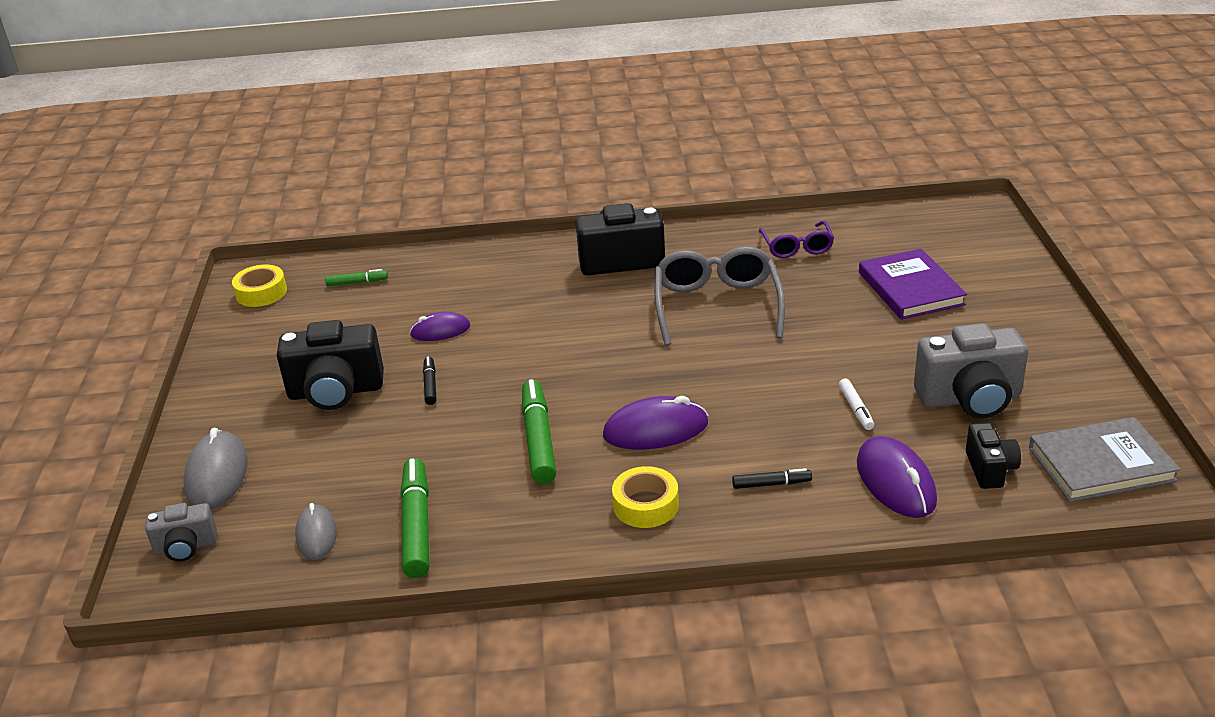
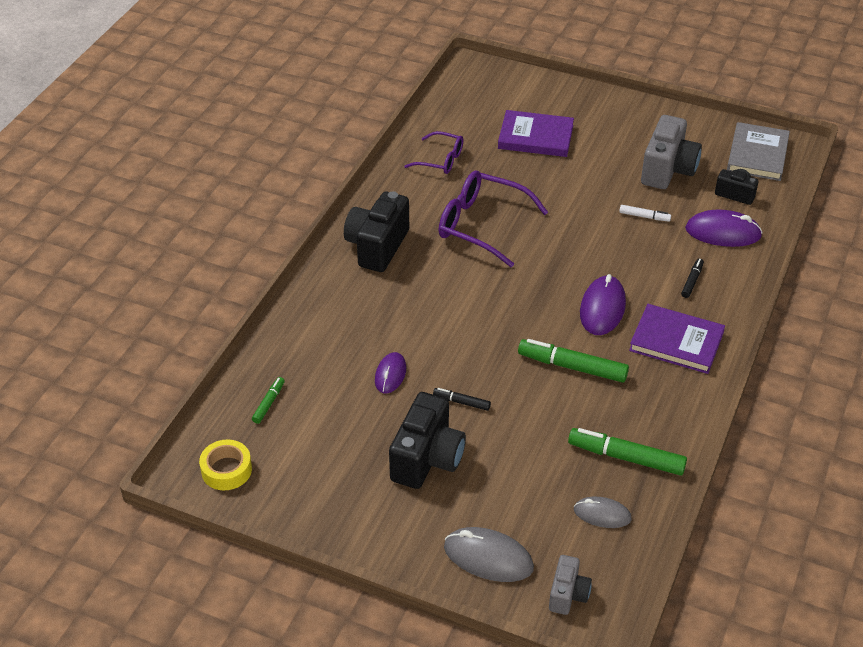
camera: 65 degrees left, 10 degrees up
(645, 505) = (676, 342): yellow tape -> purple book
(717, 305) = (481, 225): grey glasses -> purple glasses

